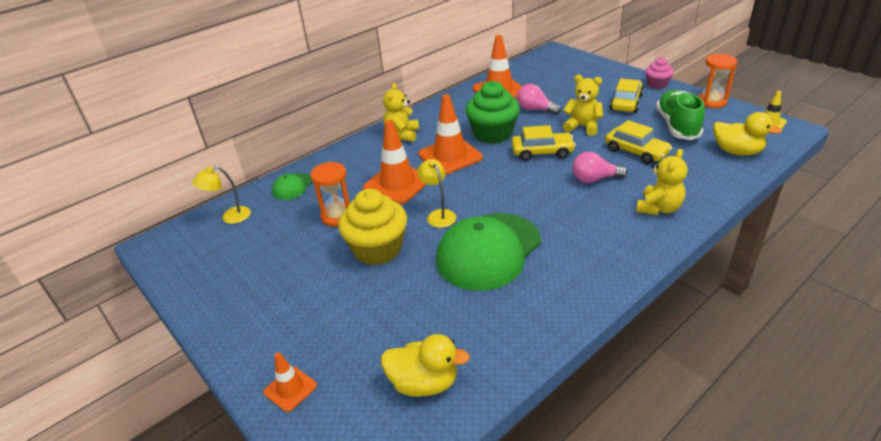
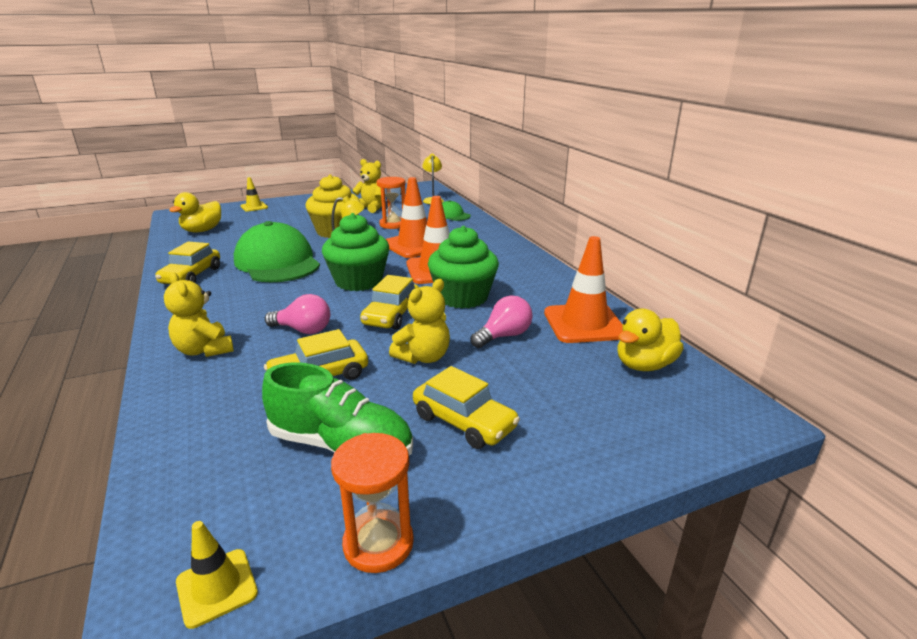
camera: 105 degrees right, 10 degrees down
(290, 389) = (254, 207): orange traffic cone -> yellow traffic cone
(402, 135) = (504, 256): yellow teddy bear -> yellow teddy bear (371, 208)
(498, 186) = (358, 281): none -> green cupcake
(561, 295) = (191, 276): none -> yellow car
(594, 179) = (303, 330): pink light bulb -> pink light bulb turned 90 degrees clockwise
(657, 84) = (513, 495): pink cupcake -> none
(737, 151) = (204, 473): yellow duck -> yellow duck (644, 365)

